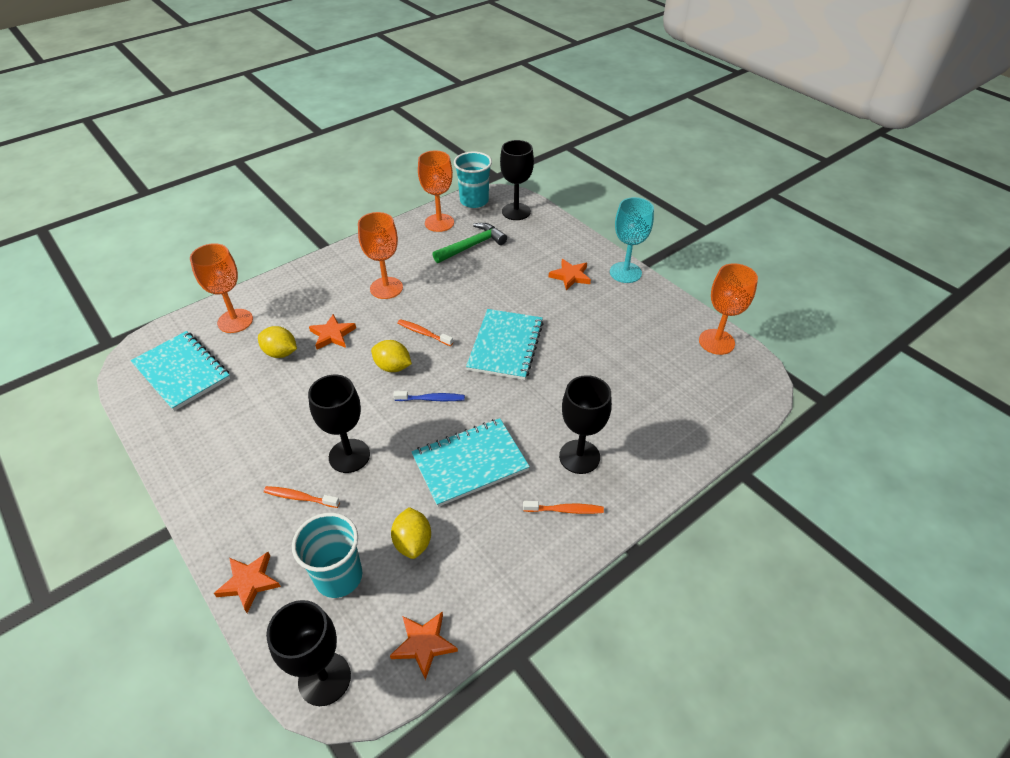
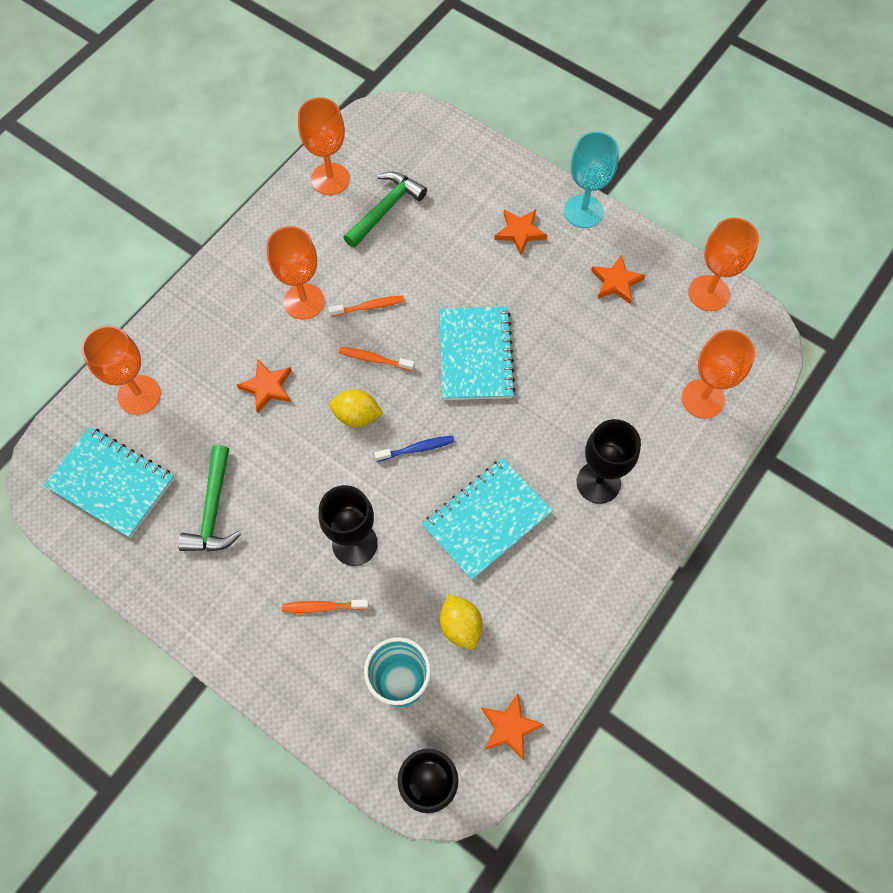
camera: 15 degrees left, 20 degrees up
(248, 406) = (213, 509): none -> green hammer
(249, 582) = (313, 713): orange star -> orange star (616, 282)
(280, 353) = (217, 428): yellow lemon -> none
(474, 201) = (362, 130): turquoise cup -> none
(516, 211) = (422, 138): black goblet -> none
(565, 510) = (601, 549): orange toothbrush -> orange toothbrush (369, 306)
(693, 414) = (703, 398): none -> orange goblet

